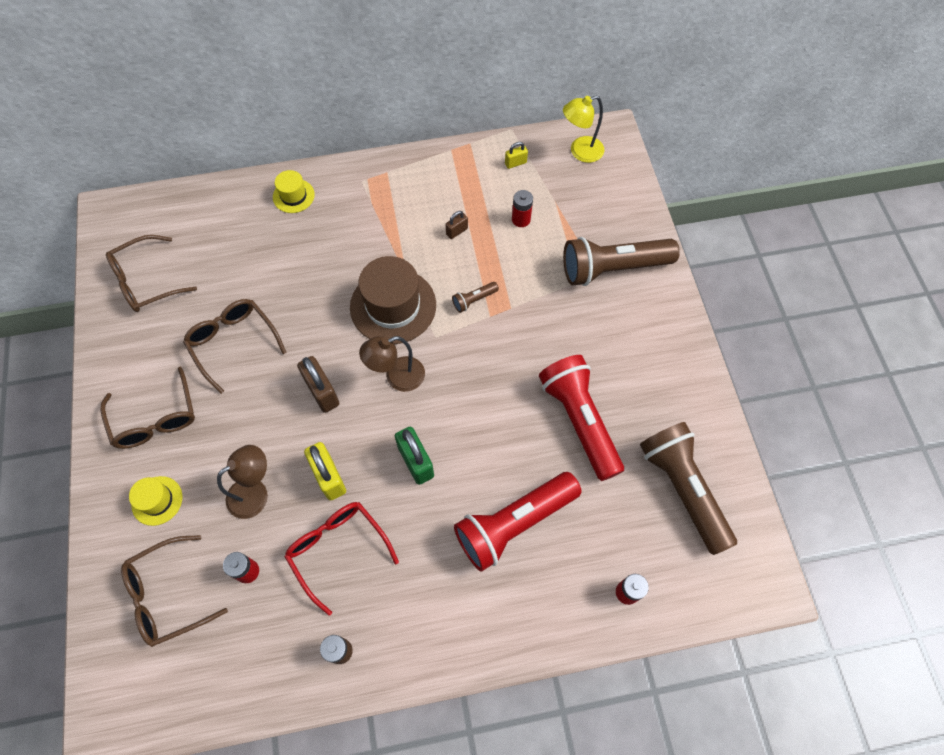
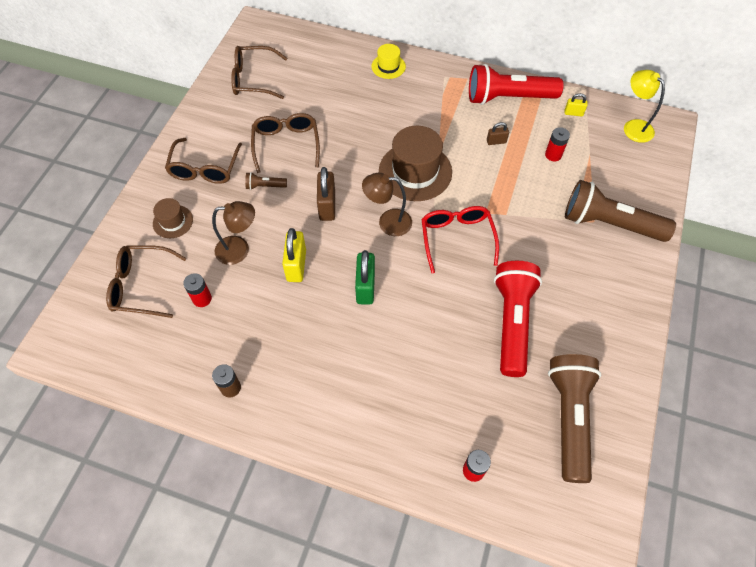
camera: 30 degrees right, 5 degrees down
(157, 500) = (173, 221): yellow hat -> brown hat
(338, 550) = (271, 318): red glasses -> red glasses (457, 239)
(474, 300) = (480, 195): brown flashlight -> brown flashlight (265, 186)
(514, 524) = (413, 370): red flashlight -> red flashlight (508, 98)
(580, 152) = (633, 127): yellow lamp -> yellow lamp turned 45 degrees clockwise

